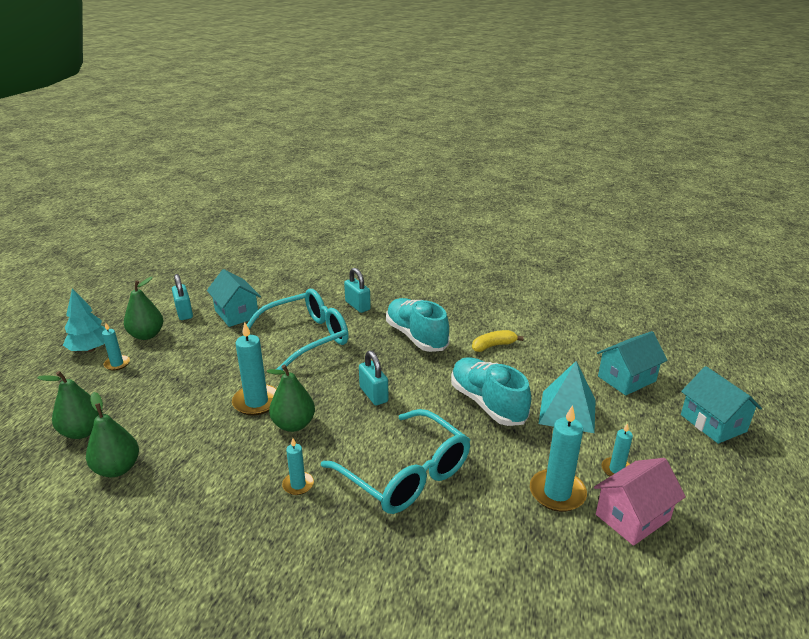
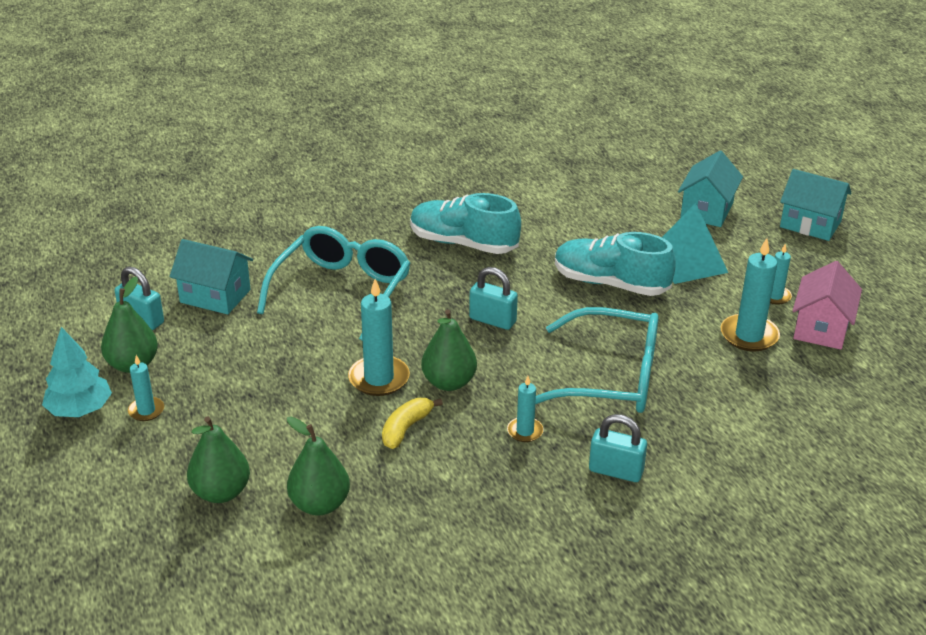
camera: 35 degrees left, 5 degrees up
(357, 306) = (353, 232): turquoise padlock -> turquoise padlock (616, 471)
(493, 346) = (553, 224): yellow banana -> yellow banana (406, 428)

